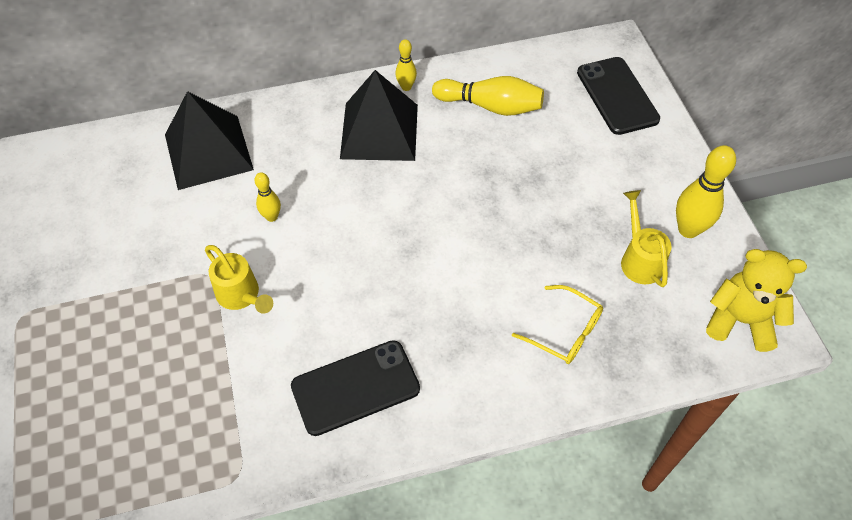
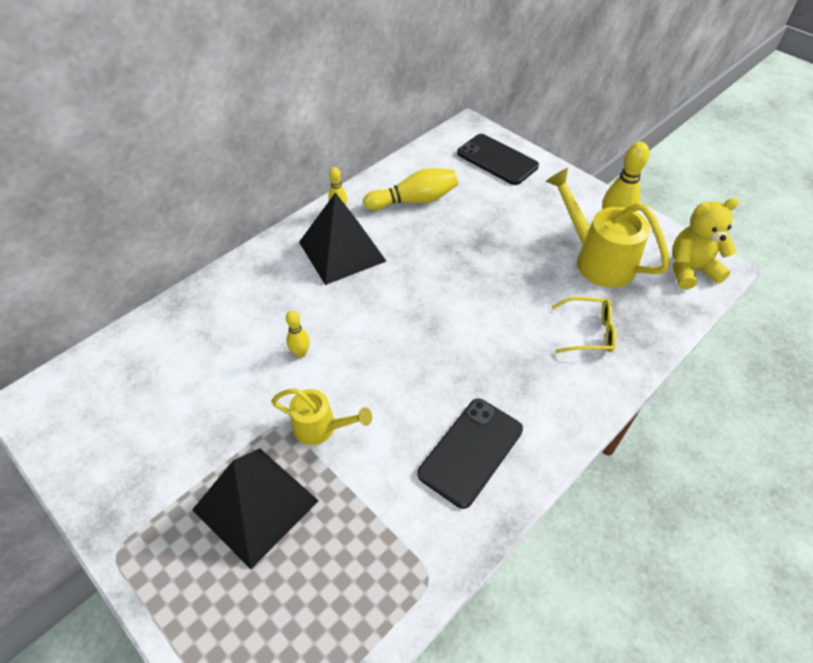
camera: 30 degrees left, 5 degrees down
(208, 151) = (205, 326): black pyramid -> black pyramid (255, 505)
(639, 259) = (597, 260): yellow watering can -> yellow watering can, size x1.68

